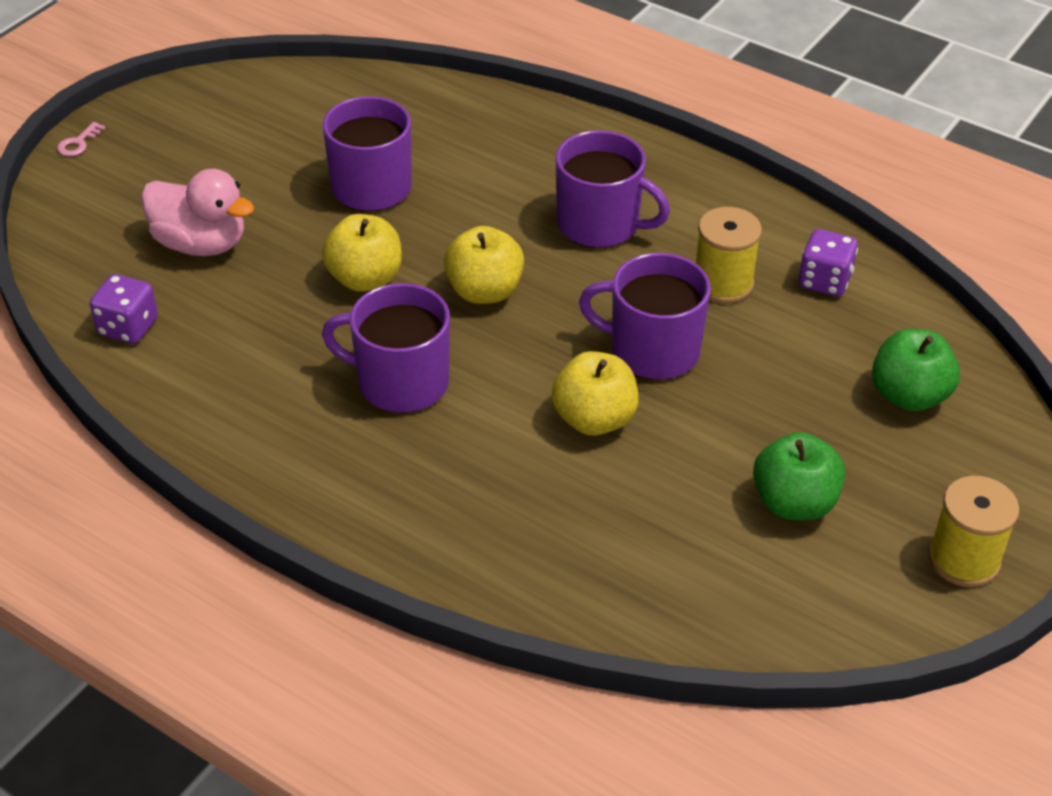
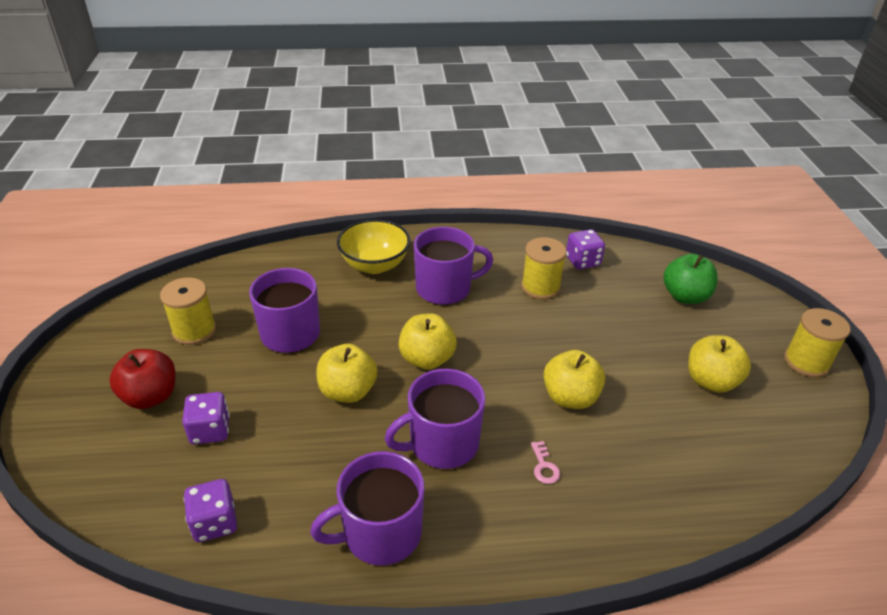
camera: 40 degrees left, 5 degrees down
(78, 143) = (38, 410): pink key -> pink key (544, 466)
(181, 182) = (150, 396): none -> red apple
(201, 244) = (210, 430): pink duck -> purple dice
(282, 135) = (194, 330): none -> yellow spool
(549, 155) = (375, 265): none -> yellow bowl
(652, 350) = (551, 341): purple mug -> purple mug (380, 533)
(794, 503) = (711, 381): green apple -> yellow apple

